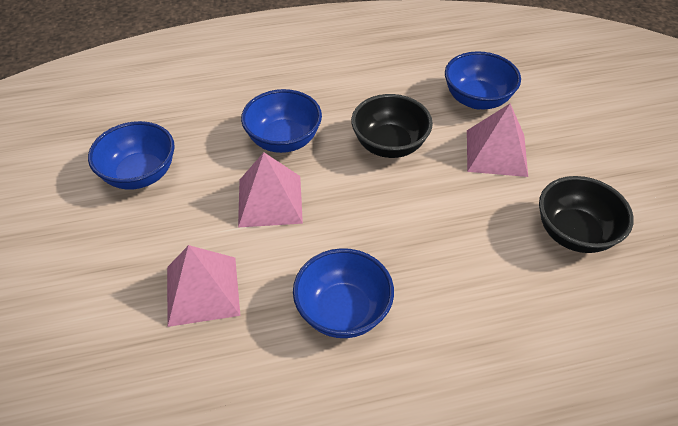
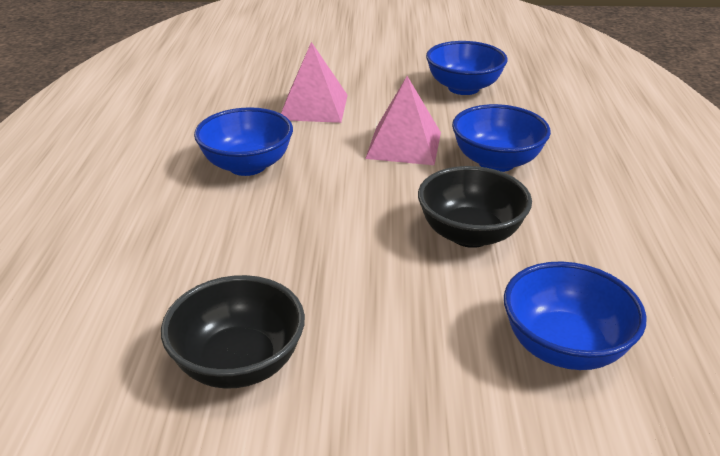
camera: 105 degrees right, 15 degrees down
(496, 153) = (428, 331): pink pyramid -> none

